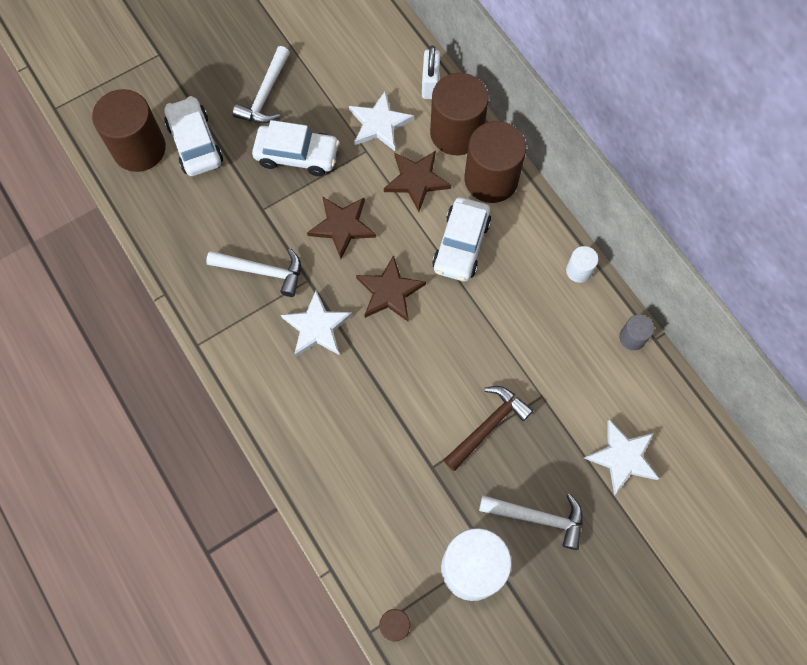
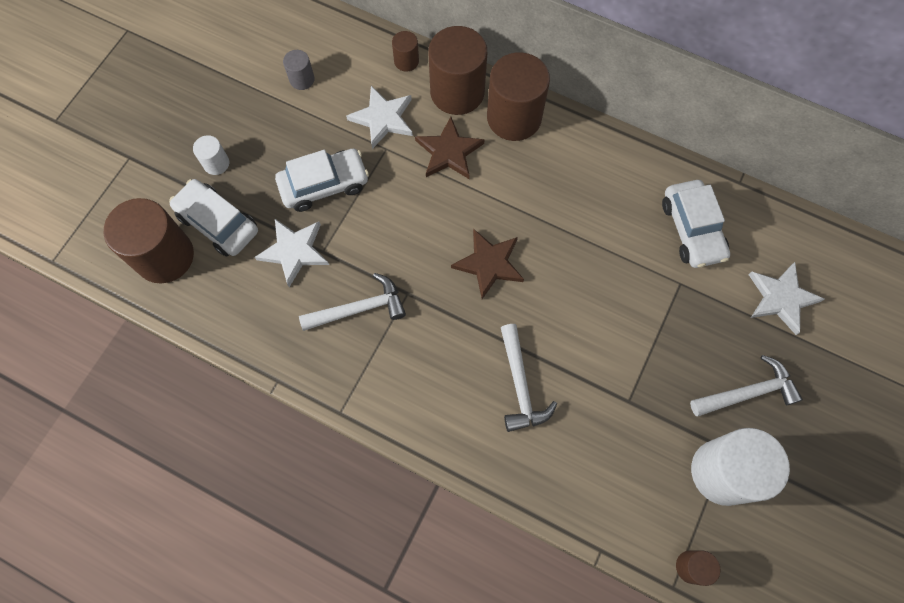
camera: 30 degrees left, 0 degrees up
(265, 95) = (259, 145): white hammer -> white hammer (520, 385)
(317, 327) = (443, 332): white star -> white star (294, 251)
(342, 226) = (408, 228): brown star -> none
(430, 84) = (406, 61): white padlock -> brown cylinder
(461, 245) = (525, 188): white car -> white car (692, 229)
(488, 426) = (653, 336): brown hammer -> none
(579, 270) = (639, 158): white cylinder -> white cylinder (216, 163)
(632, 337) = (721, 191): grey cylinder -> grey cylinder (302, 79)

